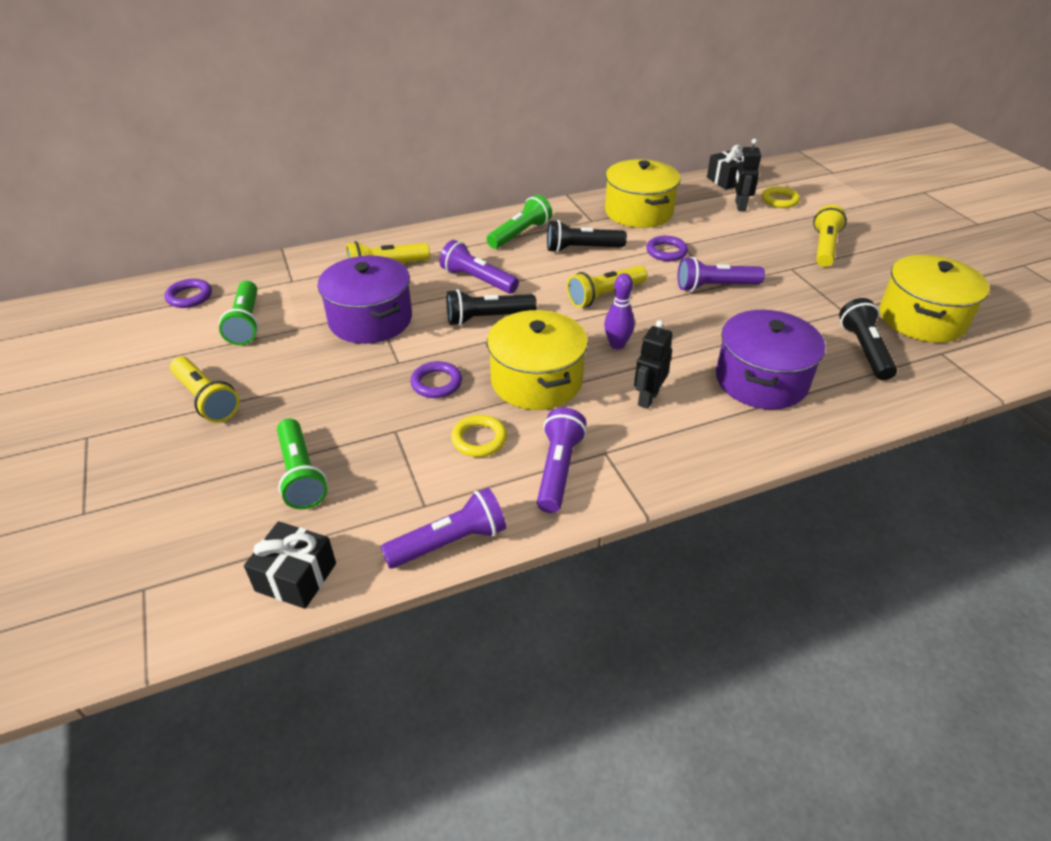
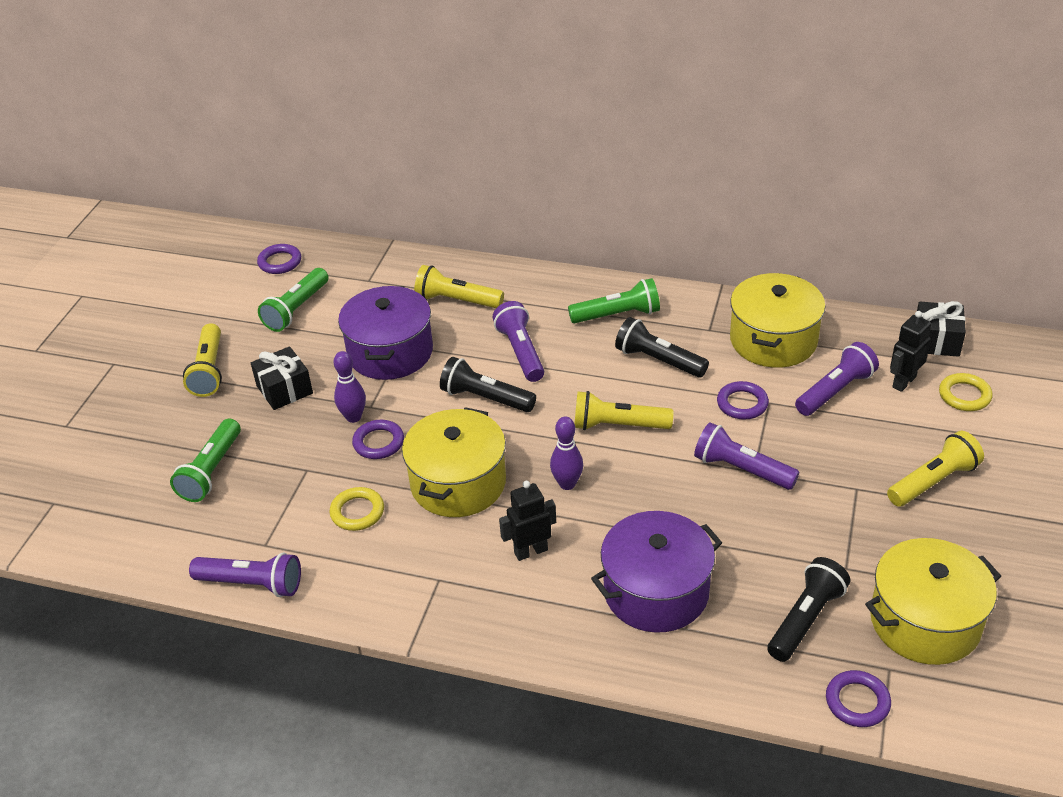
camera: 40 degrees right, 0 degrees up
(296, 577) = (138, 549): black gift -> black gift (284, 389)
(392, 375) = (353, 417): none -> purple bowling pin
(558, 469) = (386, 573): purple flashlight -> purple flashlight (835, 391)
(953, 380) = (857, 702): none -> purple ring

